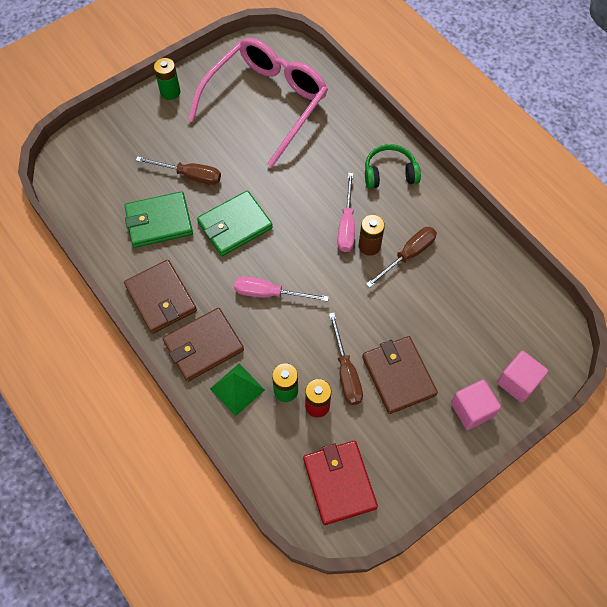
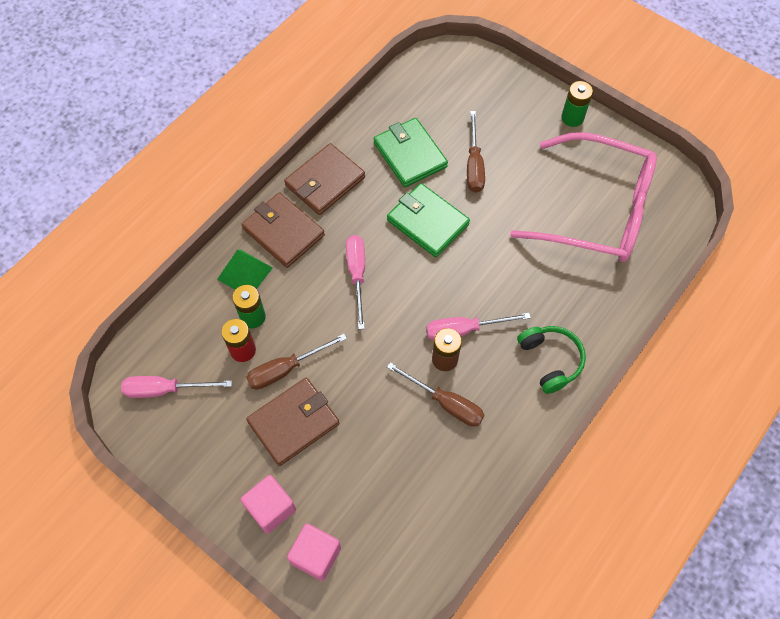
camera: 75 degrees right, 0 degrees up
(339, 483) = (165, 389): red wallet -> pink screwdriver

